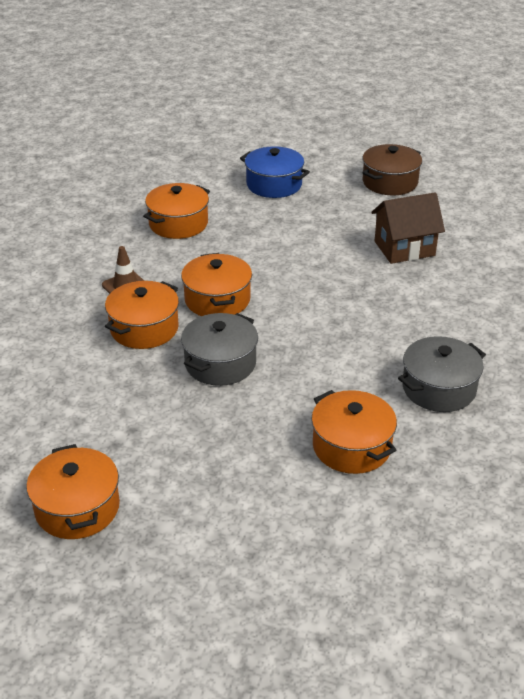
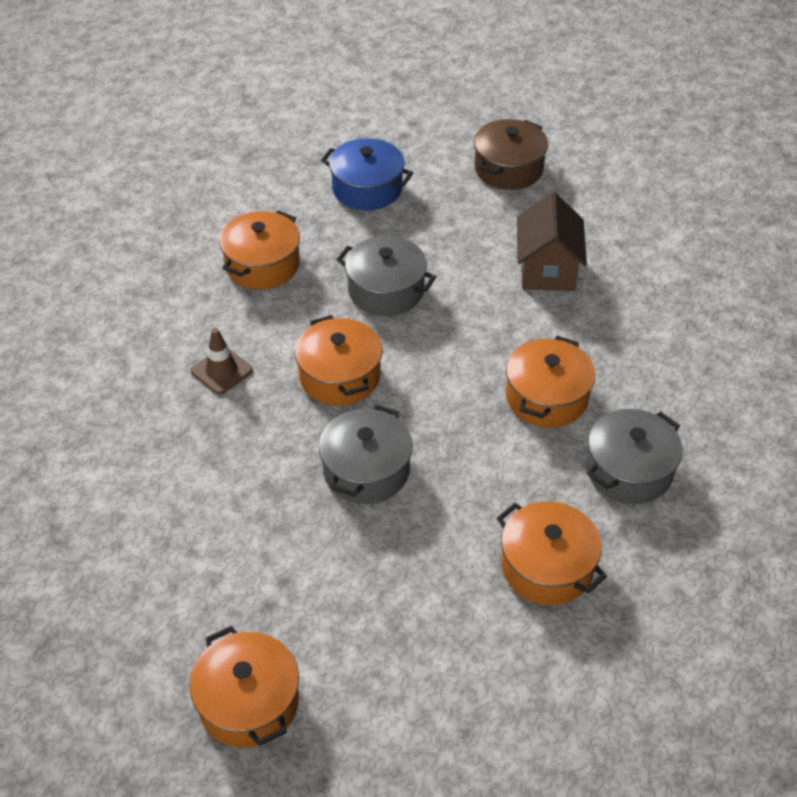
camera: 10 degrees left, 10 degrees up
(144, 328) = (261, 431): orange pot -> orange pot (546, 397)
(270, 249) = (386, 290): none -> grey pot
(404, 248) = (547, 269): brown house -> brown house turned 60 degrees counterclockwise

